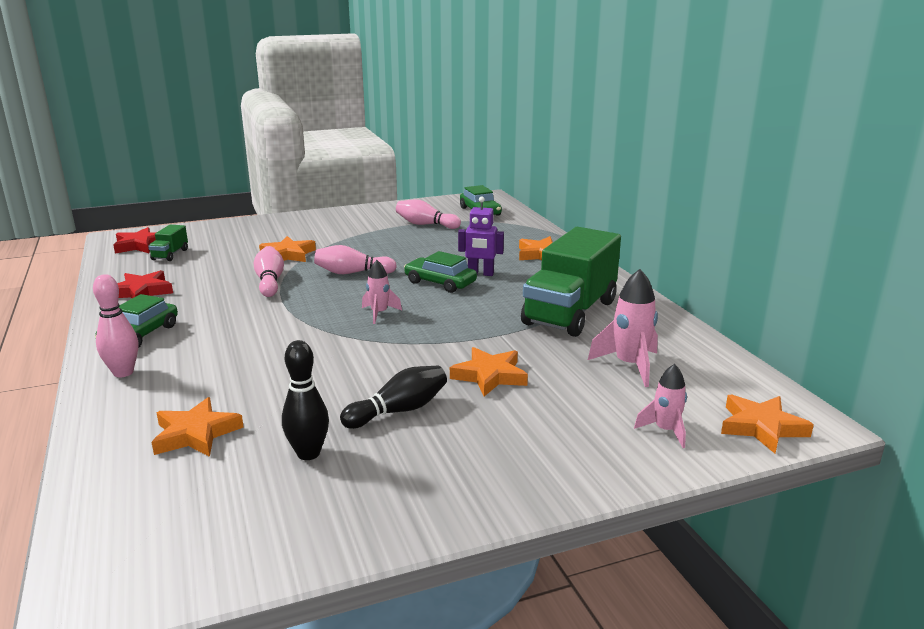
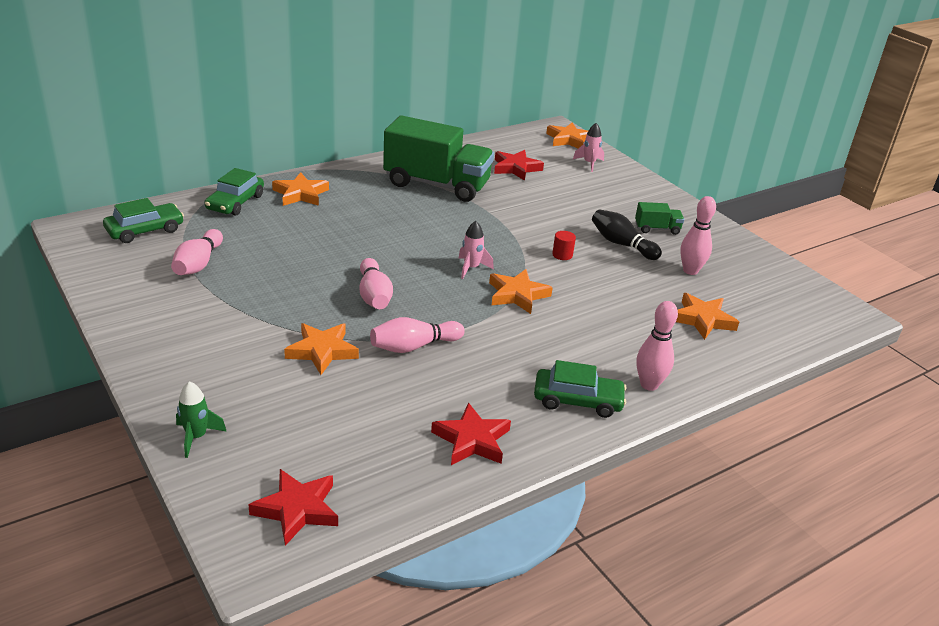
camera: 105 degrees left, 10 degrees up
(170, 254) = (336, 460): green truck -> green truck (657, 229)
(228, 226) = (196, 437): none -> green rocket
(308, 453) = (690, 271): black bowling pin -> pink bowling pin
(387, 365) = (562, 255): none -> red cylinder
(440, 283) = (388, 243): green car -> green car (235, 202)
(480, 274) = (360, 223): purple robot -> none
(489, 376) = (556, 214): orange star -> orange star (517, 295)
(629, 366) = (516, 168): pink rocket -> red star

